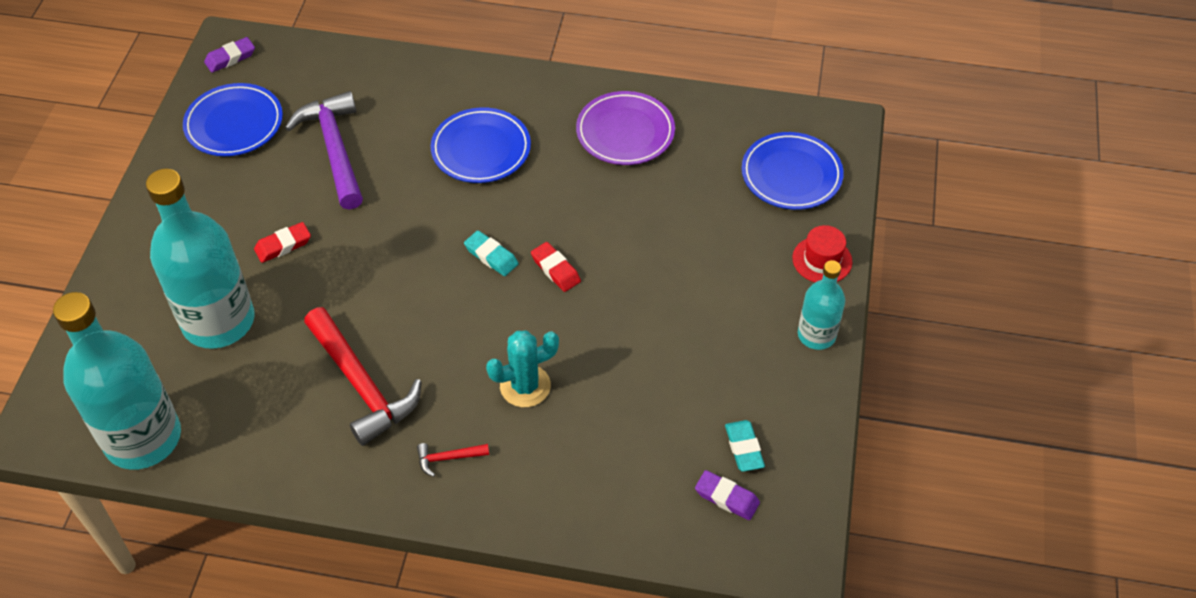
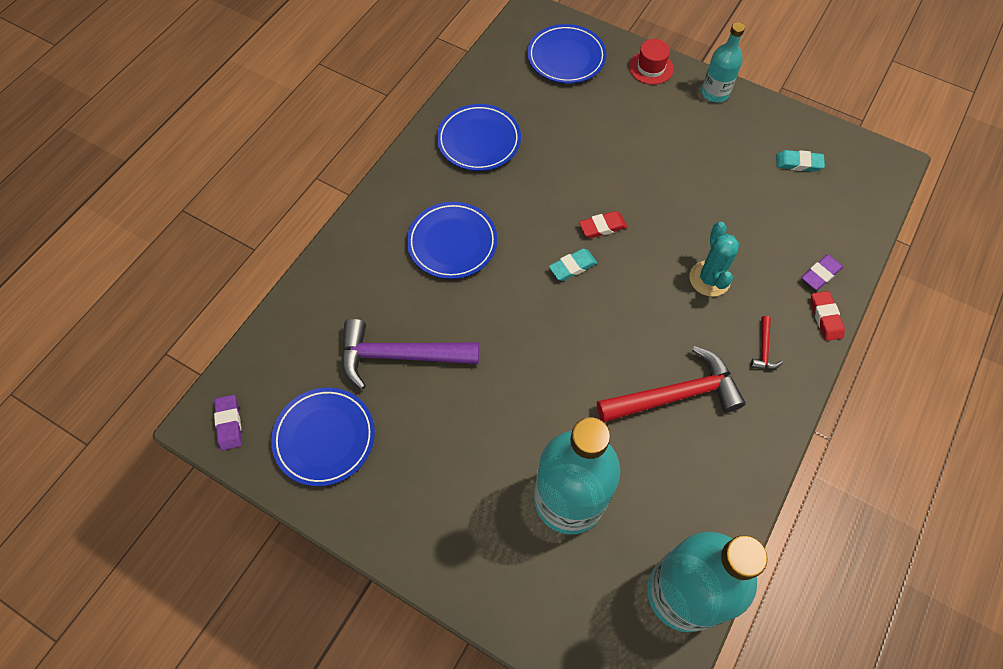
camera: 70 degrees left, 10 degrees up
(283, 245) = (499, 425): red eraser -> red eraser (825, 317)
(625, 132) = (479, 141): purple plate -> blue plate
(726, 498) = (836, 186): purple eraser -> purple eraser (820, 274)

